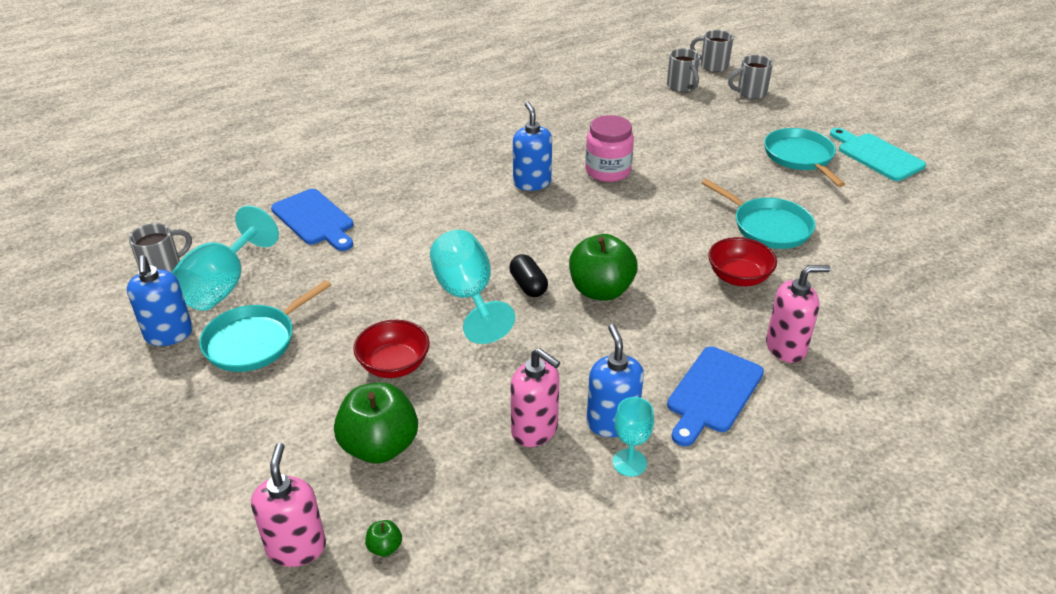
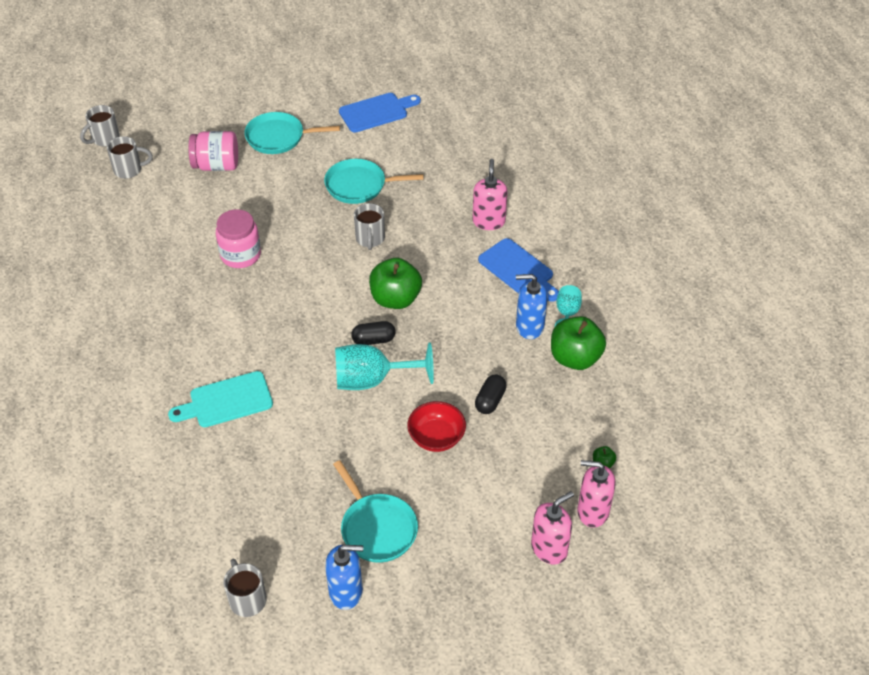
camera: 75 degrees left, 10 degrees up
(223, 285) = (292, 549): turquoise goblet -> none
(314, 219) = (218, 473): blue cutting board -> blue cutting board (376, 112)
(379, 446) = (516, 456): green apple -> green apple (575, 358)
(466, 404) = (490, 400): none -> black capsule
(532, 183) = (234, 308): blue soap dispenser -> none
(535, 430) = (525, 368): pink soap dispenser -> pink soap dispenser (549, 548)
(725, 130) = (216, 165): none -> pink jar
(738, 277) = (410, 220): red bowl -> none
(750, 93) = (166, 131): grey mug -> grey mug (370, 239)
(768, 227) = (359, 185): turquoise pan -> turquoise pan turned 150 degrees counterclockwise
(877, 155) = (297, 97): turquoise cutting board -> turquoise cutting board (226, 401)

